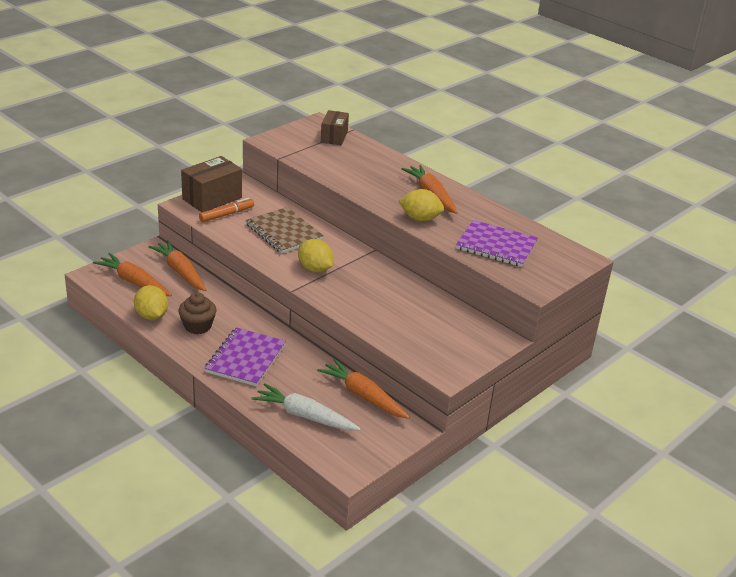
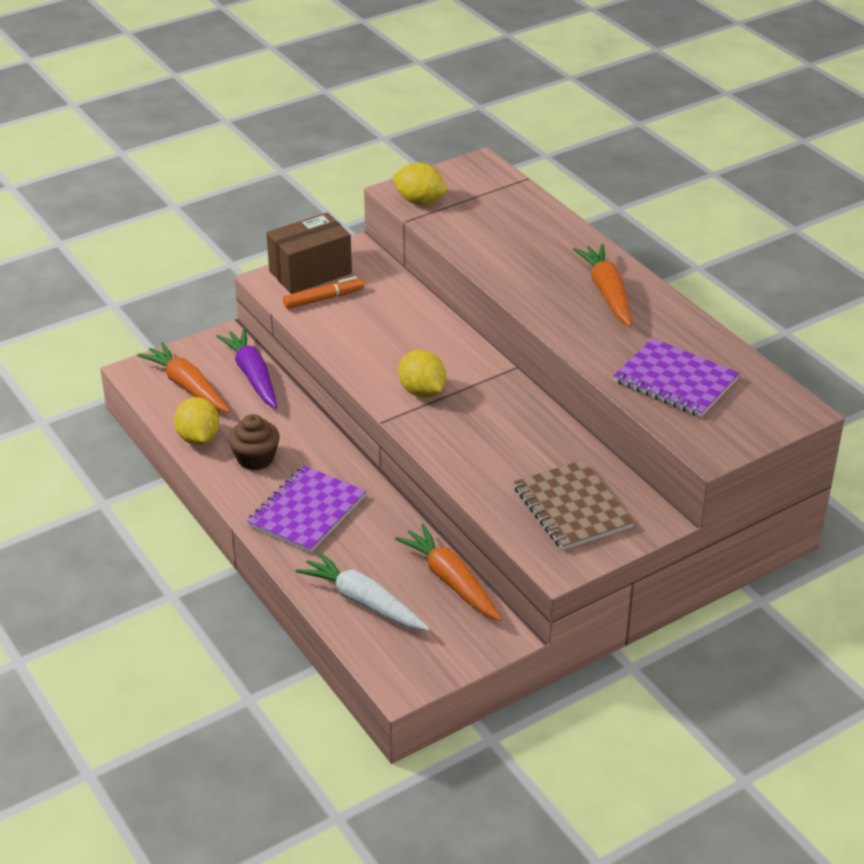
camera: 15 degrees right, 5 degrees up
(180, 272) = (252, 375): orange carrot -> purple carrot
(284, 232) = (395, 331): brown notebook -> brown notebook (572, 508)
(334, 137) = (495, 190): brown box -> none
(420, 219) = (578, 330): yellow lemon -> yellow lemon (419, 201)

